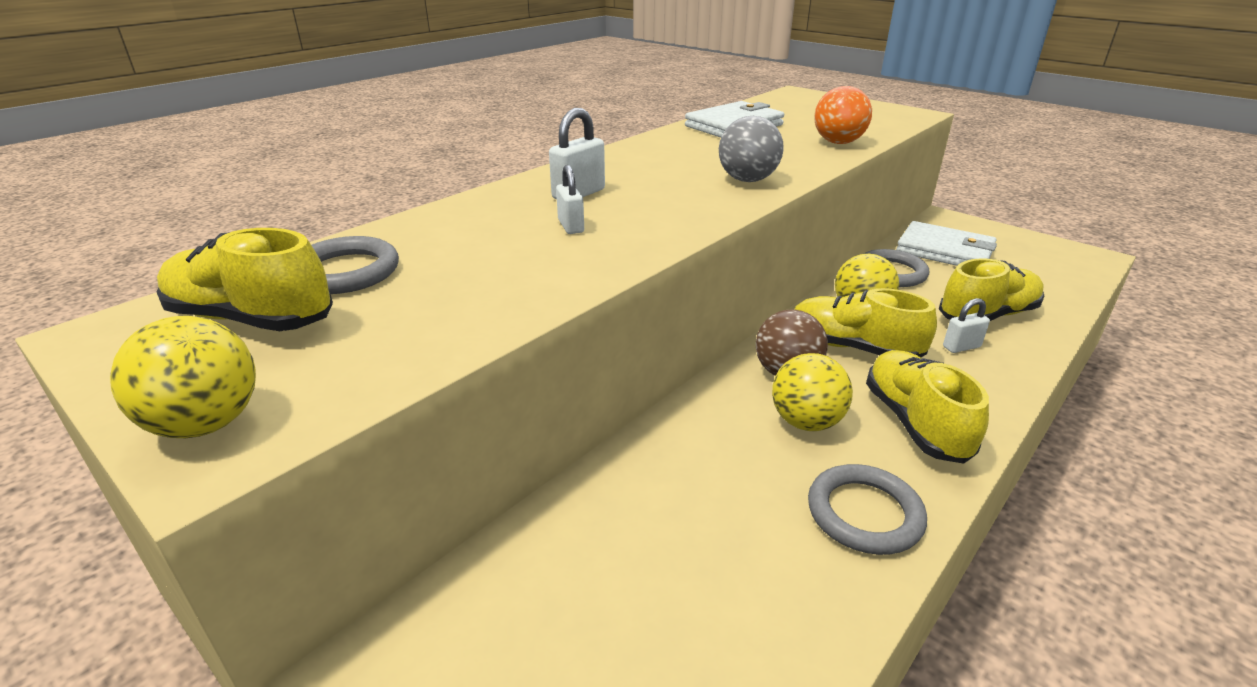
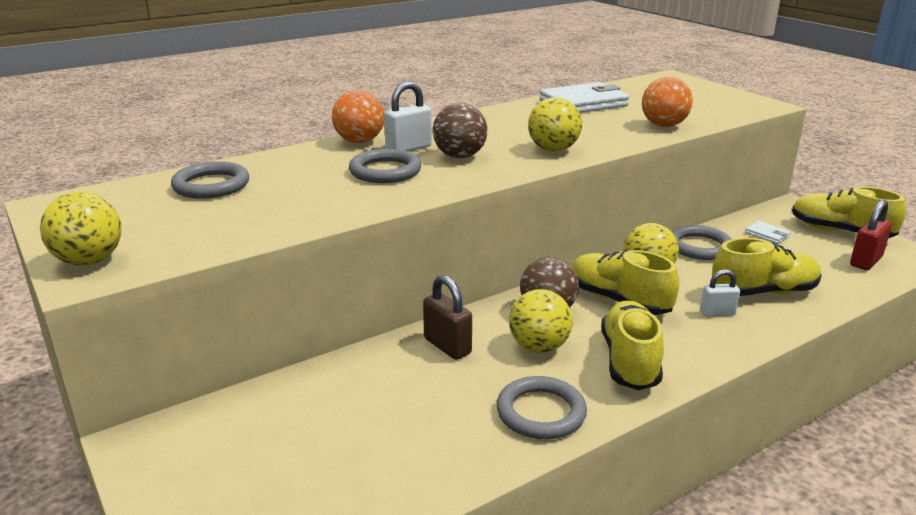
camera: 15 degrees right, 5 degrees down
(252, 319) = (140, 207): yellow shoe -> yellow shoe (840, 231)
(511, 191) = (359, 141): none -> orange ball
(571, 226) = (385, 171): white padlock -> grey ring
(647, 198) = (460, 156): none -> brown ball
(700, 440) = (447, 346): none -> brown padlock
(747, 180) = (553, 150): grey ball -> yellow ball
(944, 251) = (767, 234): white wallet -> white wallet, size x0.45
(1053, 268) = (866, 261): none -> red padlock

